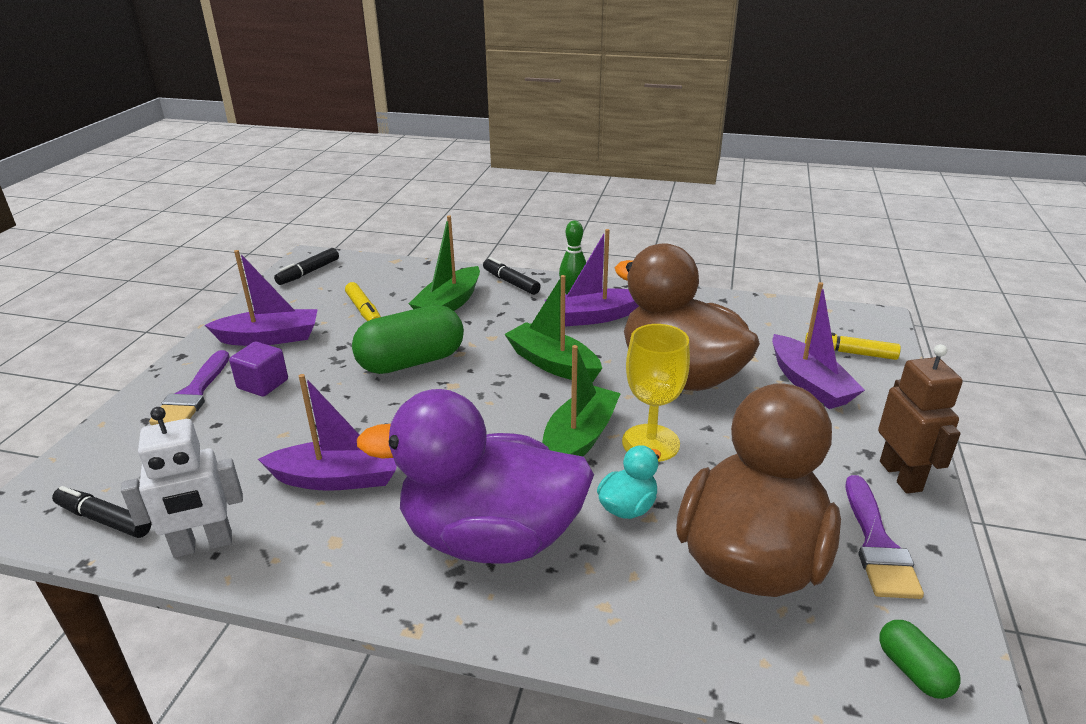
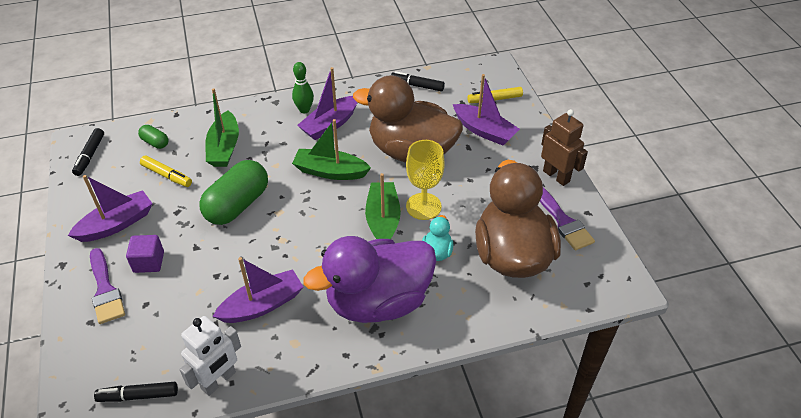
camera: 30 degrees left, 15 degrees up
(511, 282) = (253, 113): black marker -> black marker (417, 85)
(913, 671) = (605, 280): green capsule -> green capsule (155, 142)

